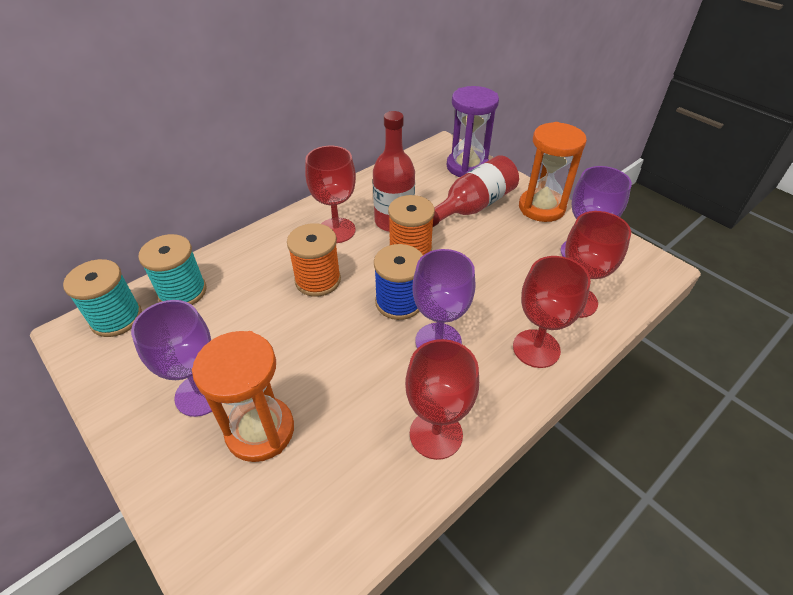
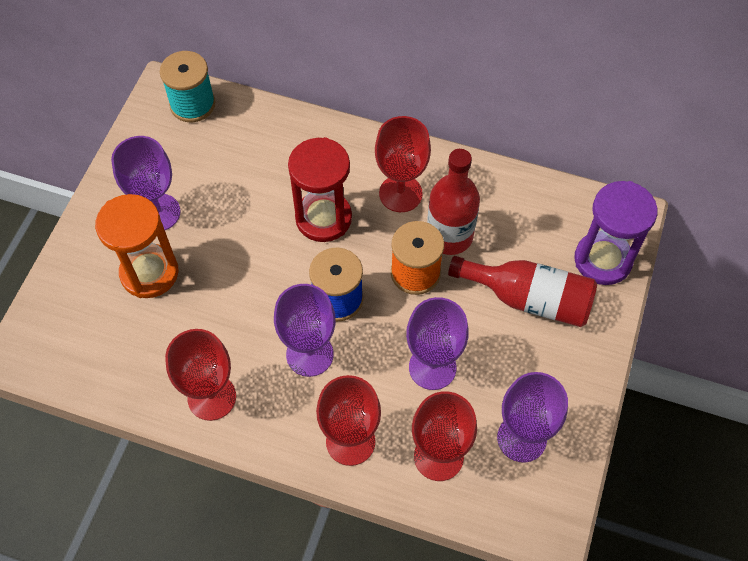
camera: 60 degrees right, 15 degrees up
(182, 292) = (246, 127): turquoise spool -> none
(318, 280) = (323, 218): orange spool -> red hourglass
(497, 274) = (432, 367): none -> purple goblet
(541, 208) = (578, 370): orange hourglass -> none

